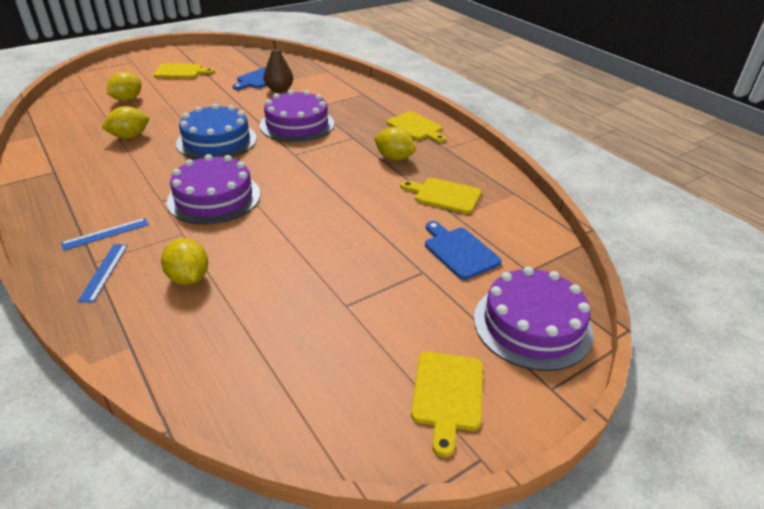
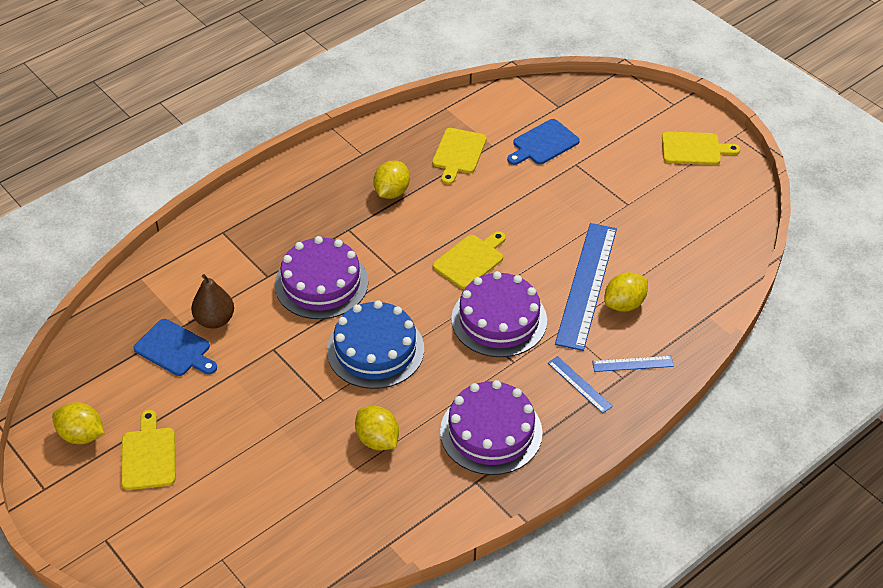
camera: 95 degrees left, 10 degrees up
(127, 100) = (263, 485): yellow lemon -> yellow lemon (82, 435)
(230, 255) = (586, 285): none -> blue ruler
(416, 127) = (315, 178): yellow cutting board -> yellow cutting board (470, 260)
(532, 325) = (619, 108): purple cake -> purple cake (491, 432)

